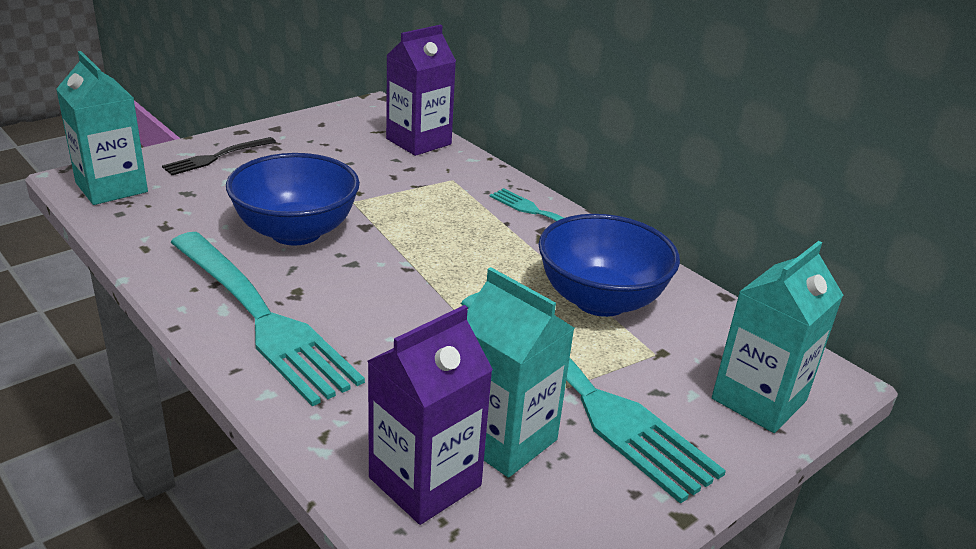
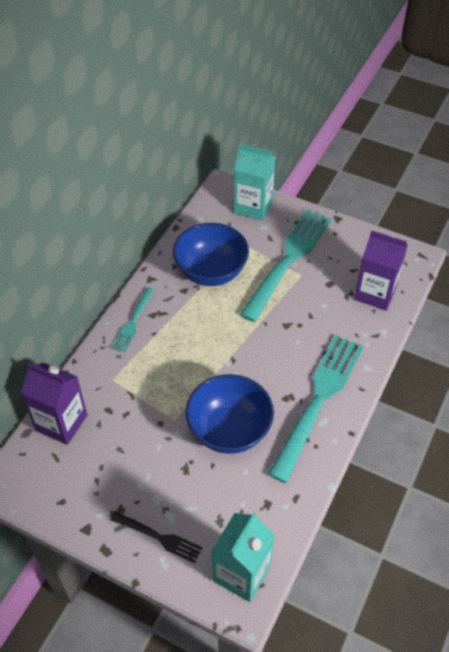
camera: 110 degrees left, 20 degrees up
(504, 439) = (334, 277): turquoise carton -> none

